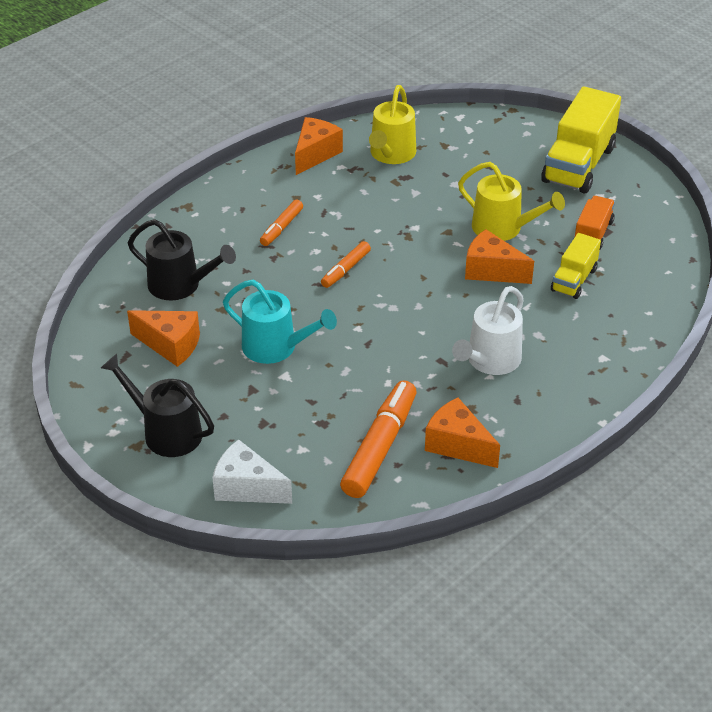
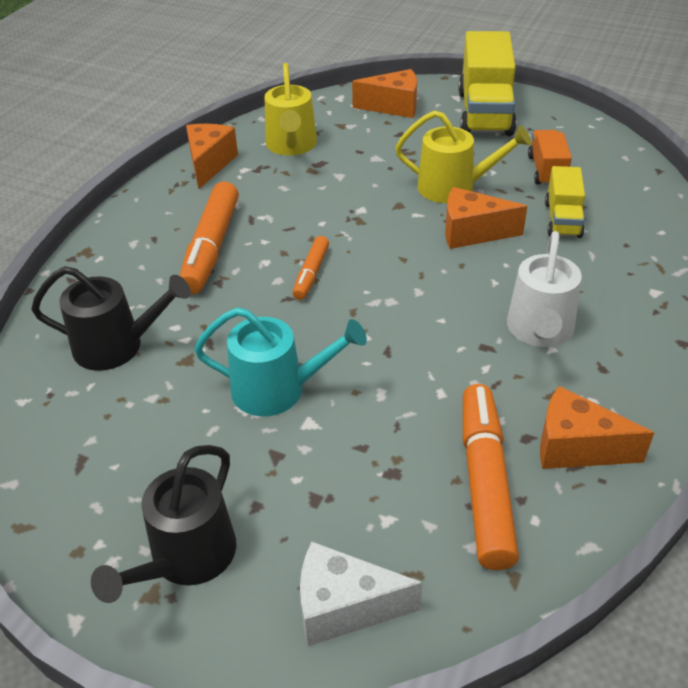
camera: 20 degrees left, 0 degrees up
(166, 432) = (186, 558): black watering can -> black watering can turned 75 degrees counterclockwise
(170, 345) = (138, 428): orange cheese -> orange cheese (393, 107)
(281, 228) = (211, 247): orange marker -> orange marker, size x1.84

